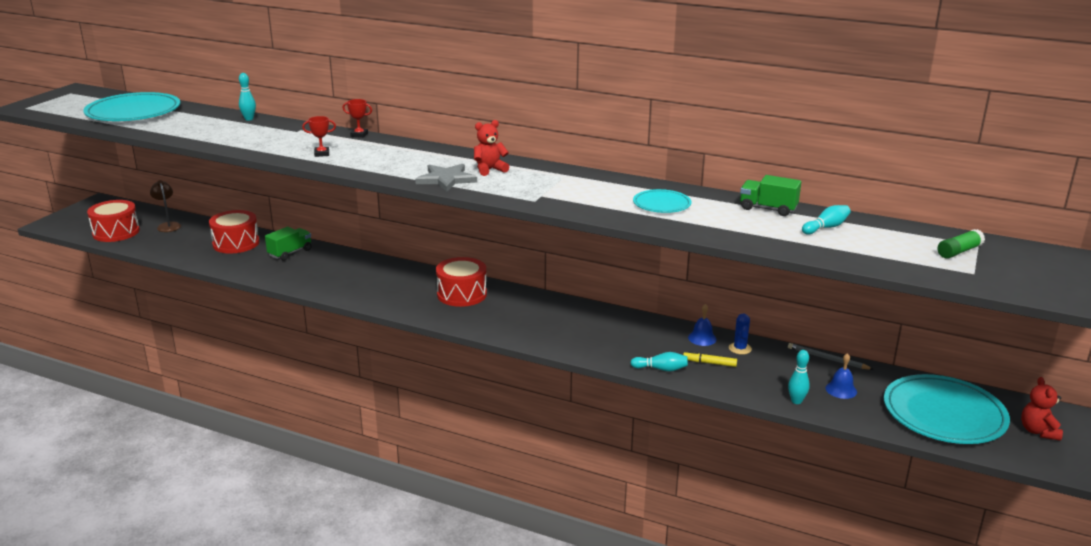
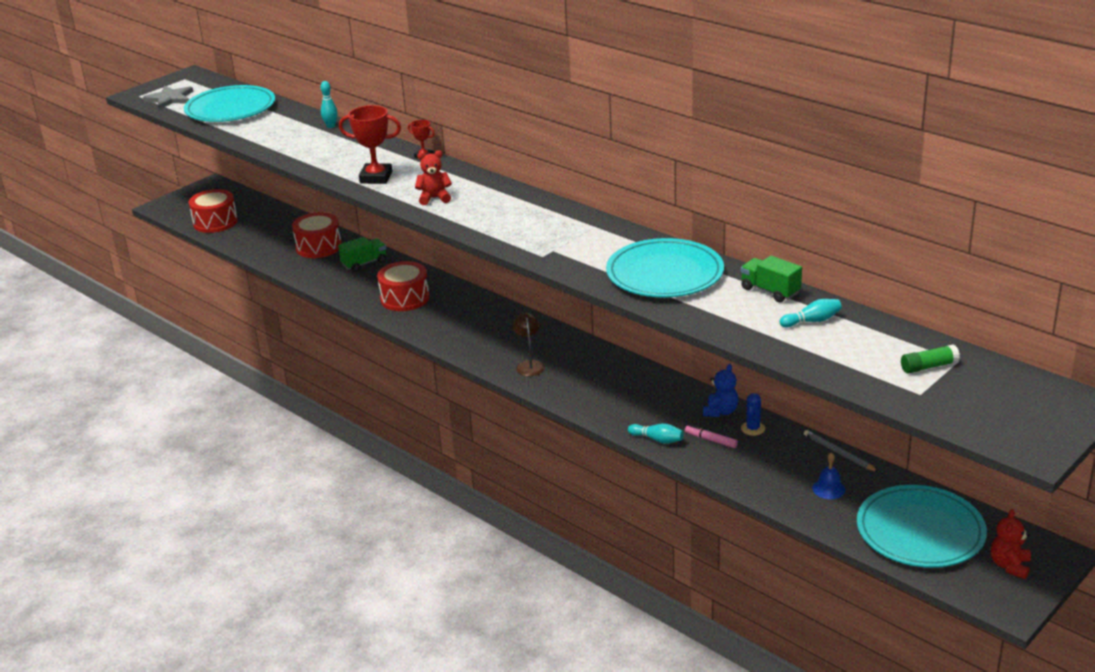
camera: 20 degrees right, 5 degrees up
(168, 225) = (264, 219): brown lamp -> brown lamp (529, 365)
(322, 154) = (376, 177): red trophy -> red trophy, size x1.93
(446, 179) = (474, 221): grey star -> grey star (170, 99)
(462, 294) = (506, 330): red drum -> red drum (405, 298)
(489, 170) = (523, 213): red teddy bear -> red teddy bear (434, 198)
(661, 204) = (664, 274): turquoise plate -> turquoise plate, size x1.96
(702, 338) = (720, 412): blue bell -> blue teddy bear
(709, 363) = (711, 440): yellow marker -> pink marker
(796, 401) = (773, 494): turquoise bowling pin -> none

